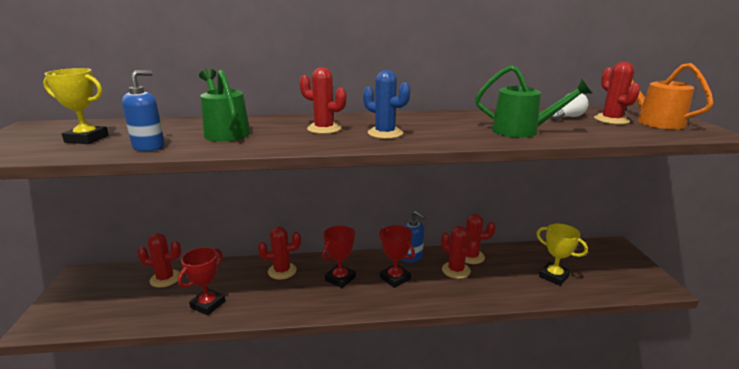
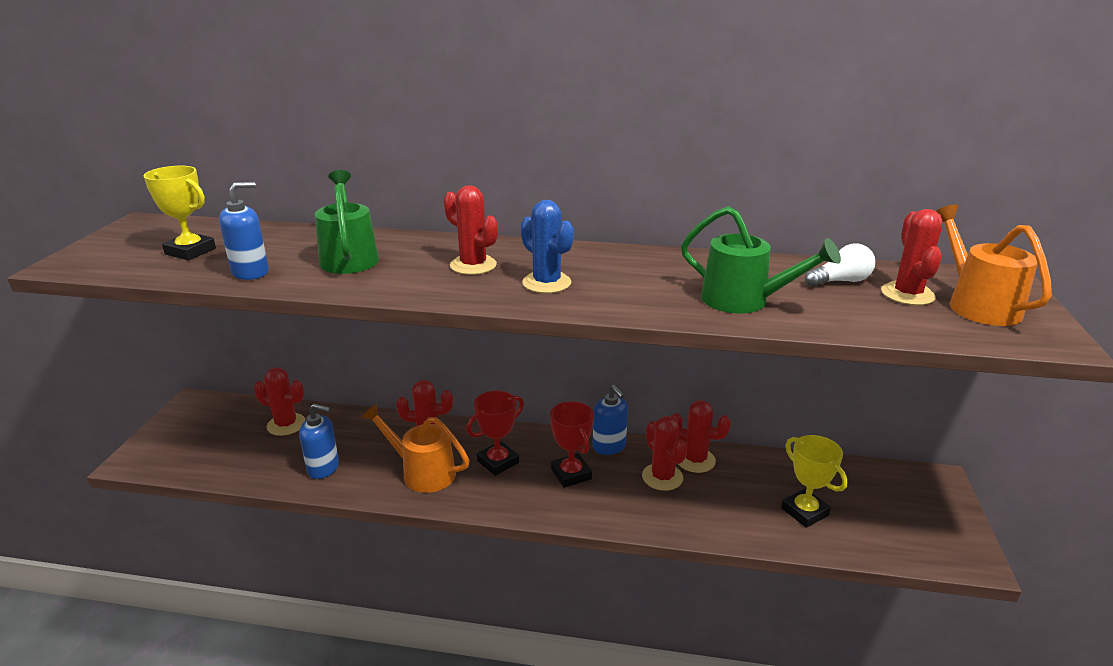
camera: 15 degrees right, 5 degrees up
(208, 304) = (323, 468): red trophy -> blue soap dispenser
(287, 294) = (422, 472): none -> orange watering can

